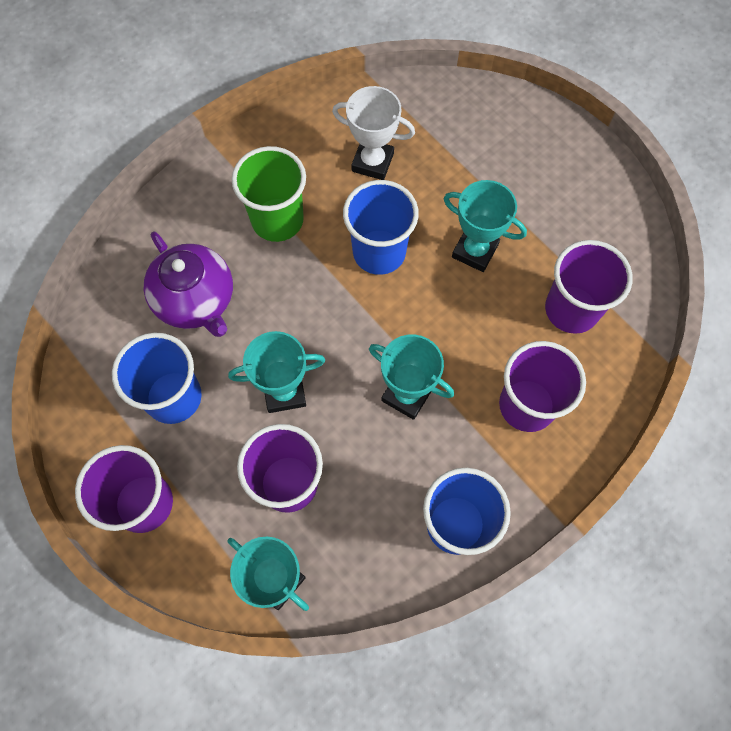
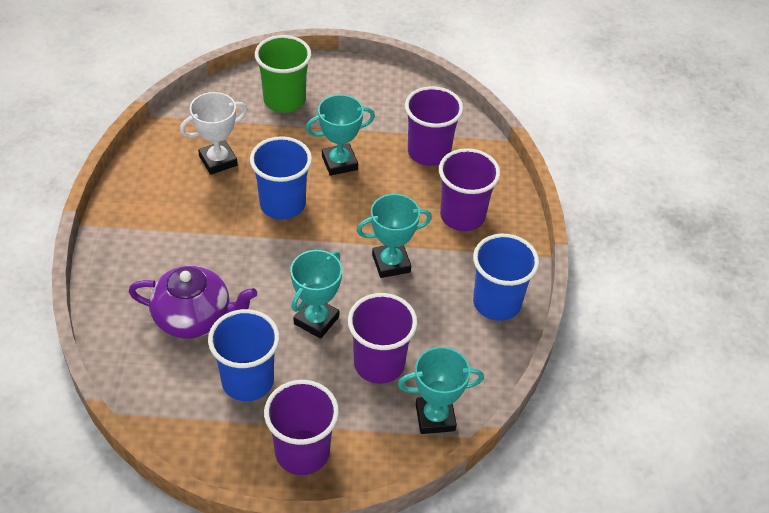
camera: 50 degrees left, 20 degrees down
(277, 220) = (194, 234): green cup -> green cup (284, 100)

